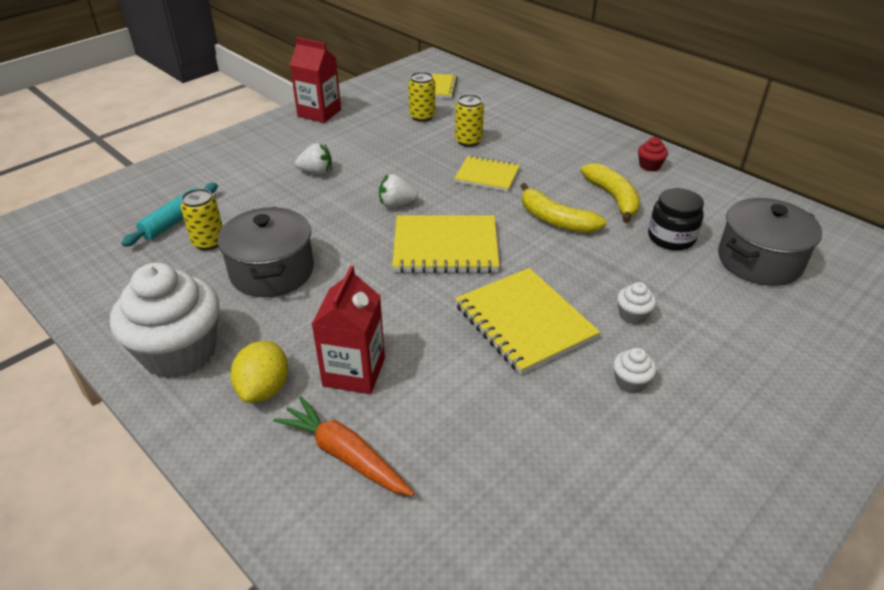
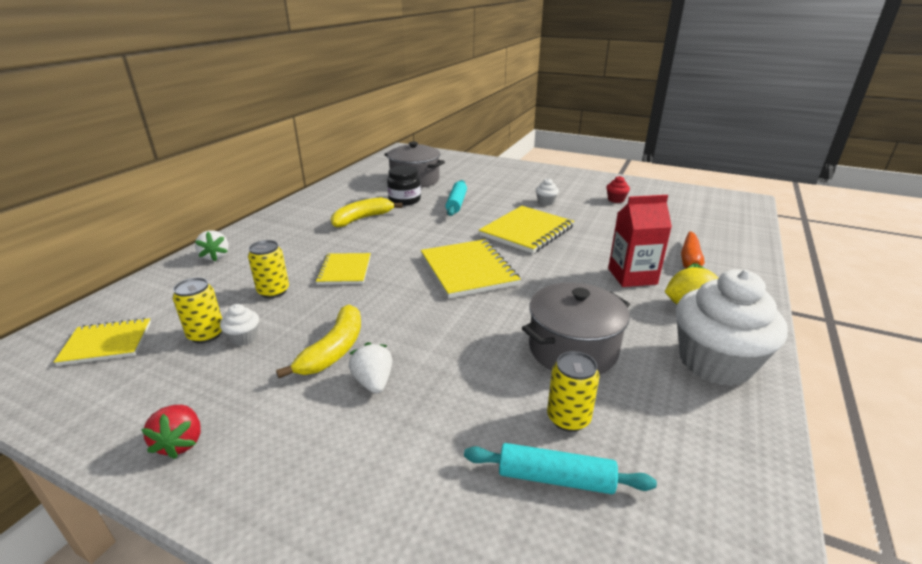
camera: 110 degrees left, 10 degrees down
(319, 113) = (181, 443): red carton -> red strawberry
(396, 204) = (417, 307): white strawberry -> white strawberry (215, 256)
(555, 220) = (404, 234): yellow banana -> yellow banana (334, 350)
(632, 315) = (492, 205): white cupcake -> white cupcake (244, 338)
(647, 281) = (456, 203): none -> turquoise rolling pin
(649, 166) = (309, 210): red cupcake -> red cupcake (616, 200)

